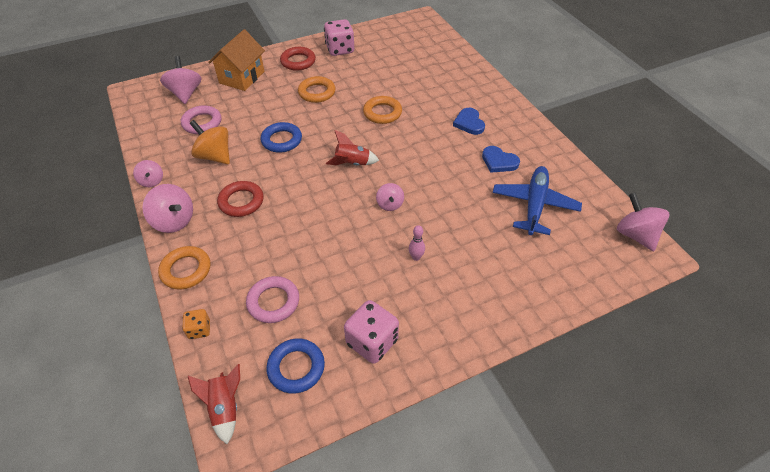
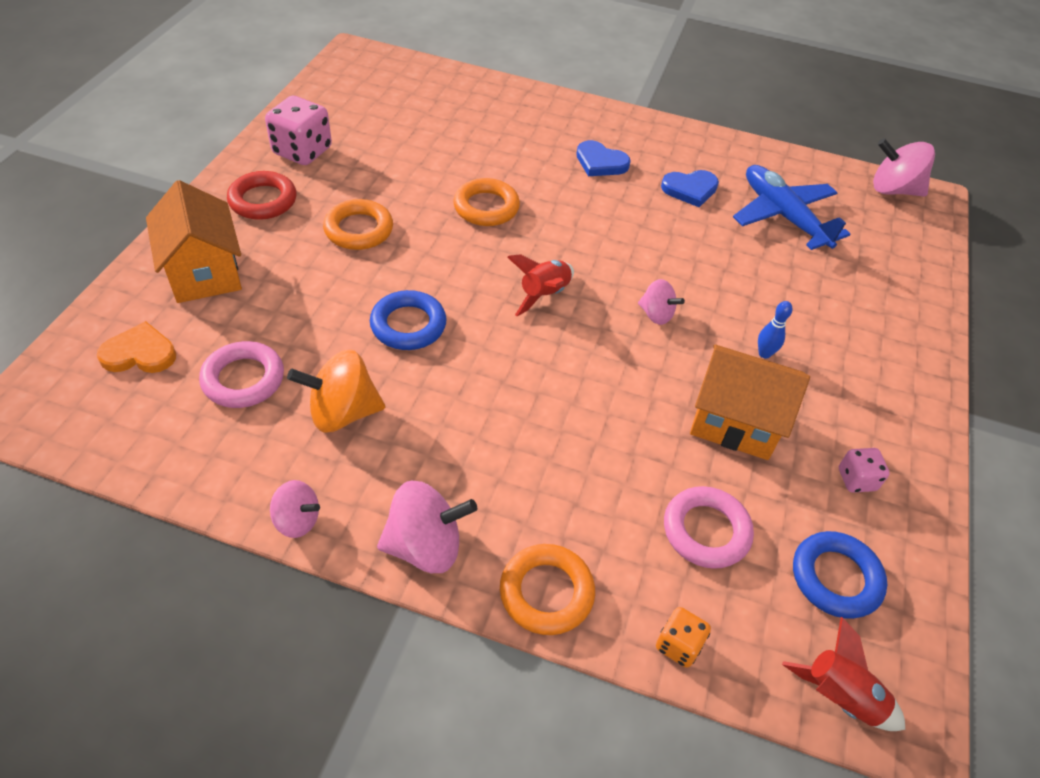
camera: 50 degrees left, 0 degrees up
(185, 93) = (139, 353): pink spinning top -> orange heart
(241, 201) = (479, 445): red ring -> none
(354, 273) = (735, 422): none -> orange house
(372, 342) = (856, 479): pink dice -> pink dice, size x0.55
(416, 257) = (764, 354): pink bowling pin -> blue bowling pin

